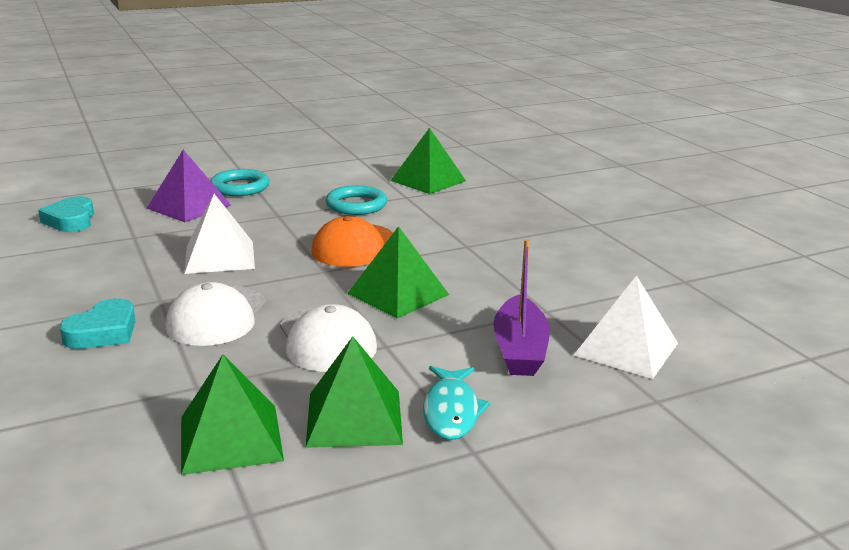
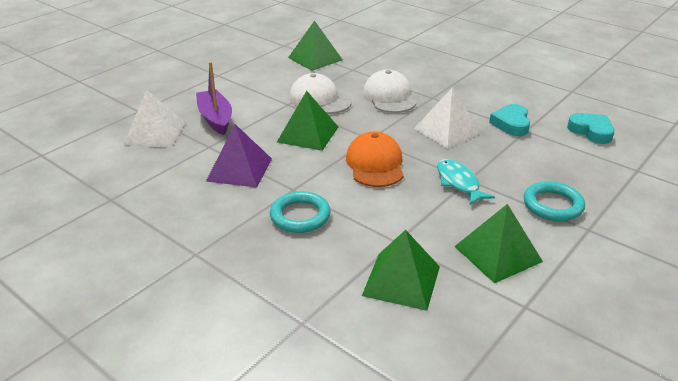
camera: 155 degrees right, 10 degrees up
(103, 332) = (428, 77): turquoise heart -> turquoise heart (511, 124)
(189, 206) = (546, 168): purple pyramid -> purple pyramid (239, 169)
(354, 418) = (274, 74): green pyramid -> green pyramid (498, 253)
(356, 205) = (426, 212): turquoise ring -> turquoise ring (300, 216)
(451, 411) = (235, 85): turquoise fish -> turquoise fish (459, 183)

